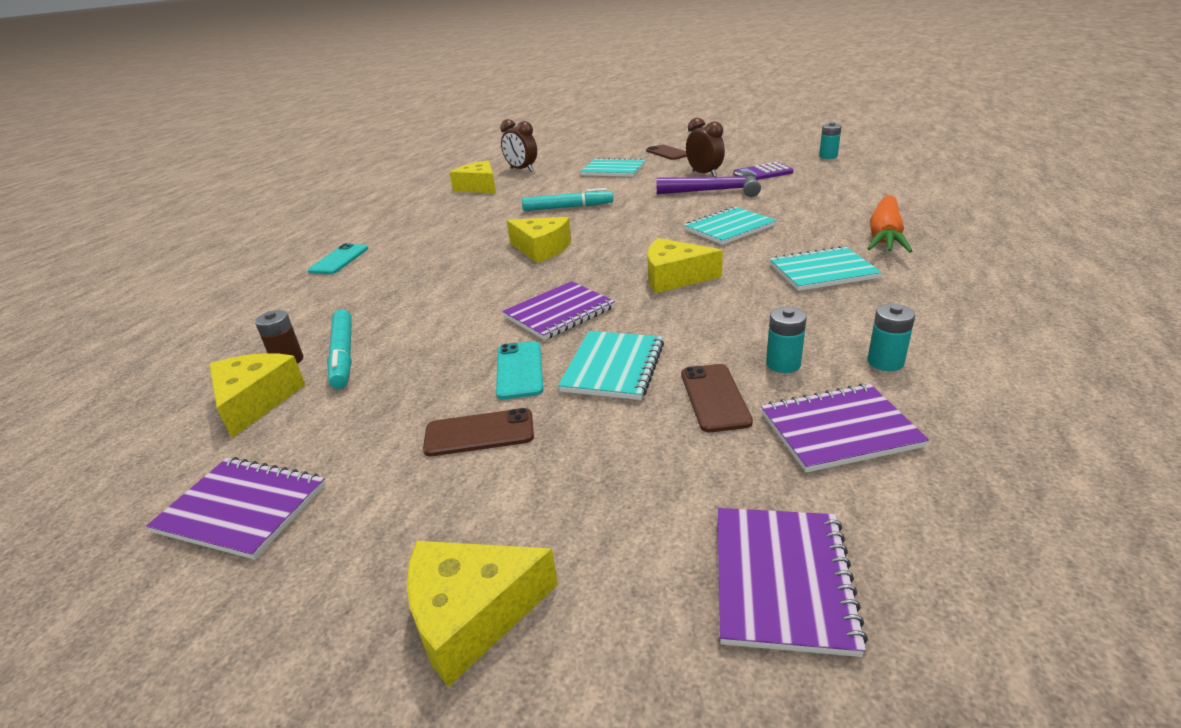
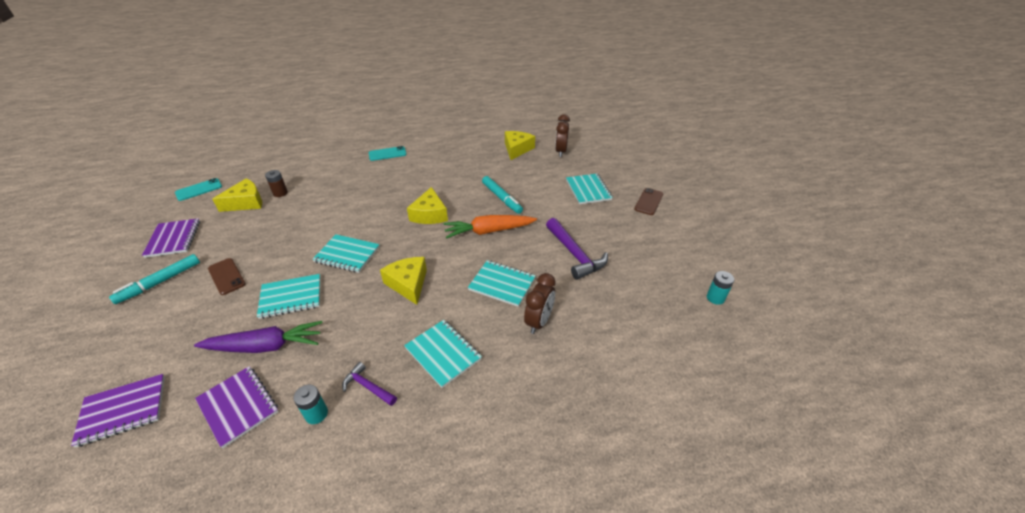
camera: 55 degrees right, 10 degrees up
(343, 355) = (288, 206): turquoise marker -> turquoise marker (160, 282)
(472, 614) = (112, 324): yellow cheese -> none
(519, 370) = (283, 266): turquoise phone -> turquoise phone (199, 190)
(559, 313) = (347, 255): purple notebook -> turquoise notebook
(704, 174) = (610, 237): brown clock -> brown clock (539, 322)
(714, 397) = (265, 346): brown phone -> purple carrot
(762, 173) = (636, 268): purple calculator -> none
(783, 364) = (306, 365): turquoise battery -> none
(852, 322) = (368, 386): none -> purple hammer
(885, 236) = (529, 377): orange carrot -> orange carrot (489, 231)

